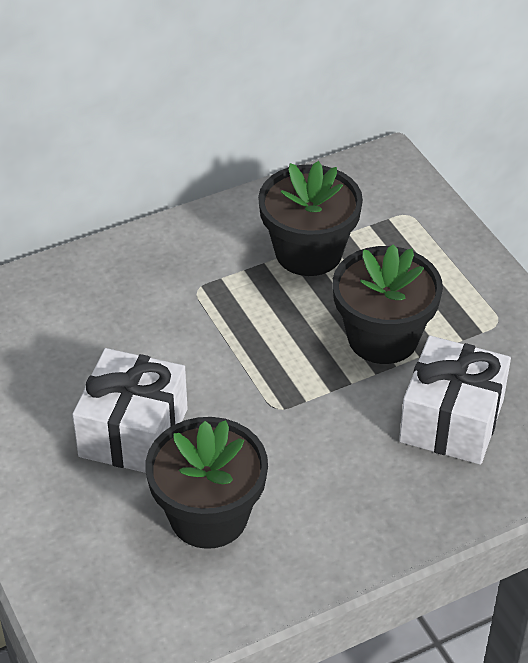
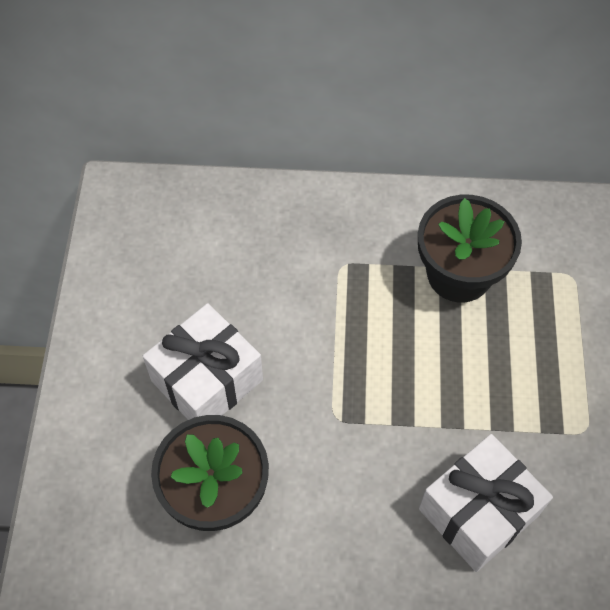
camera: 30 degrees right, 15 degrees up
(383, 337) = (470, 394): black flower pot -> none

